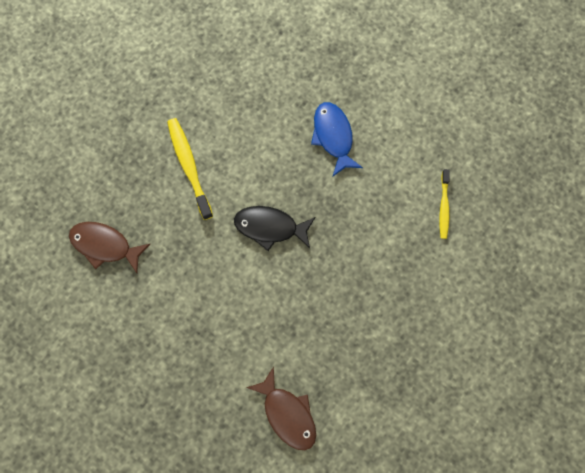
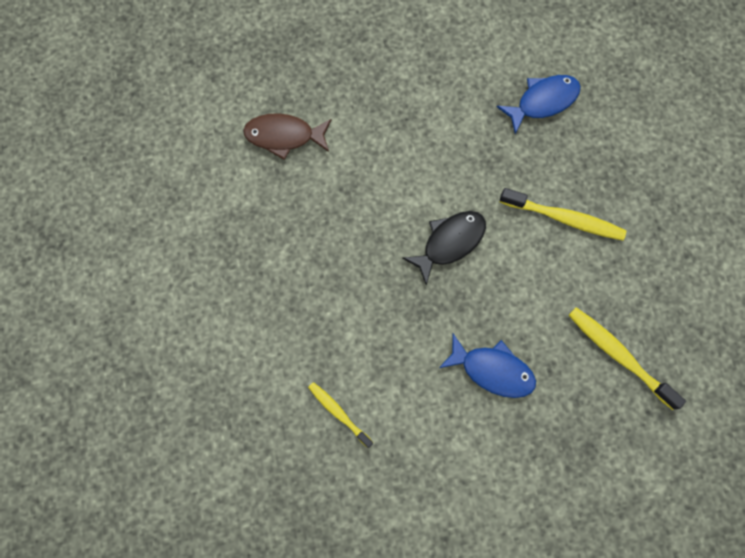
camera: 130 degrees right, 0 degrees up
(105, 245) = (543, 101): brown fish -> blue fish
(258, 71) = (618, 355): none -> yellow toothbrush

